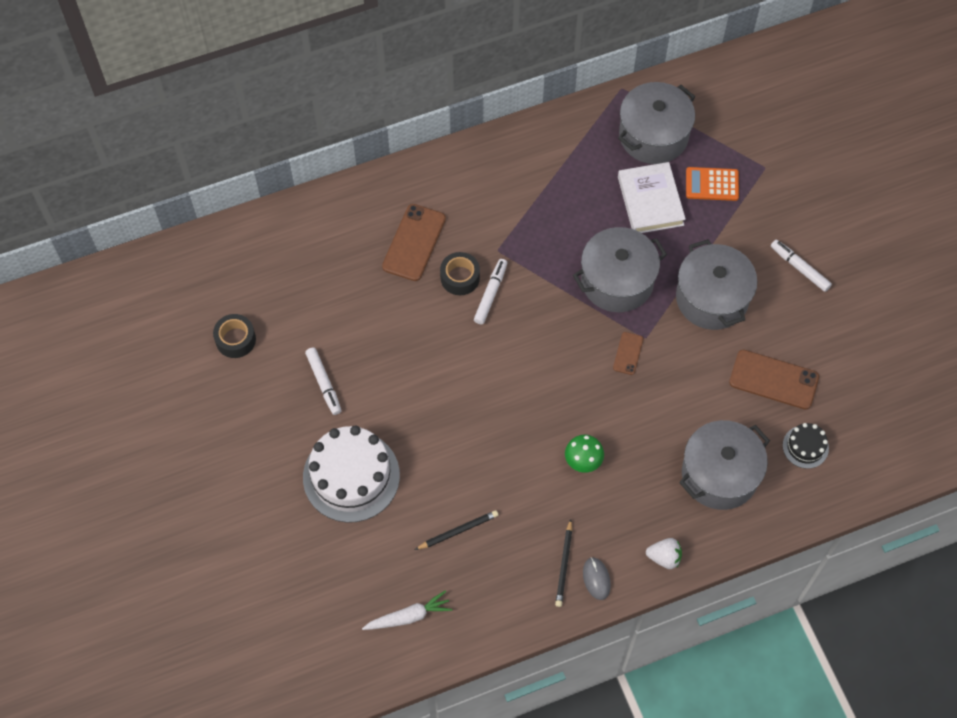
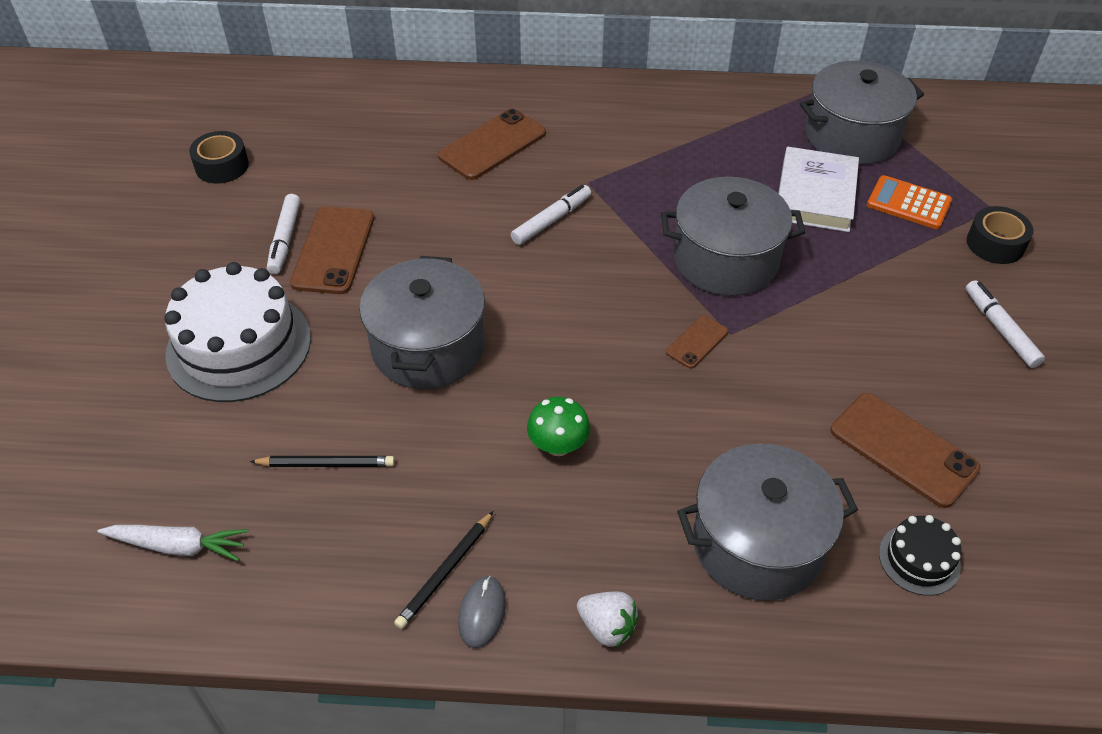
camera: 25 degrees right, 15 degrees down
(362, 378) = (333, 250): none -> brown phone
(460, 277) = (524, 193): black tape -> black tape (995, 244)
(712, 298) = (851, 320): grey pot -> grey pot (428, 347)

